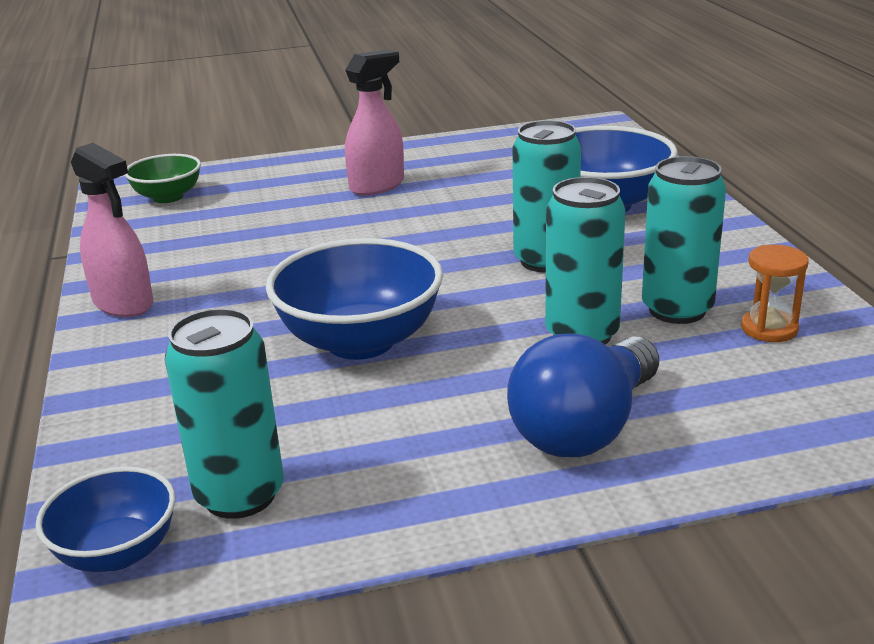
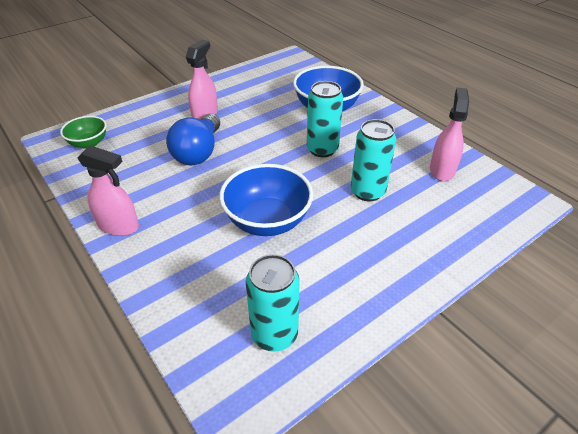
camera: 25 degrees left, 15 degrees up
(117, 552) = (237, 391): blue bowl -> none
(585, 428) = (404, 247): blue light bulb -> blue light bulb (198, 152)
(677, 310) = (398, 167): turquoise can -> none
(769, 329) = (442, 170): orange hourglass -> pink spray bottle

